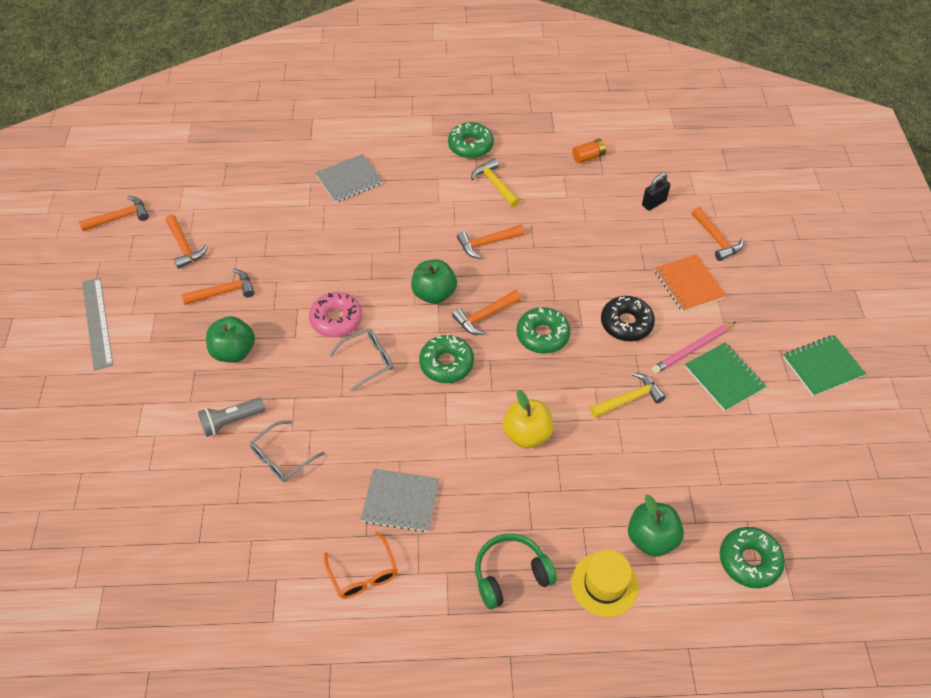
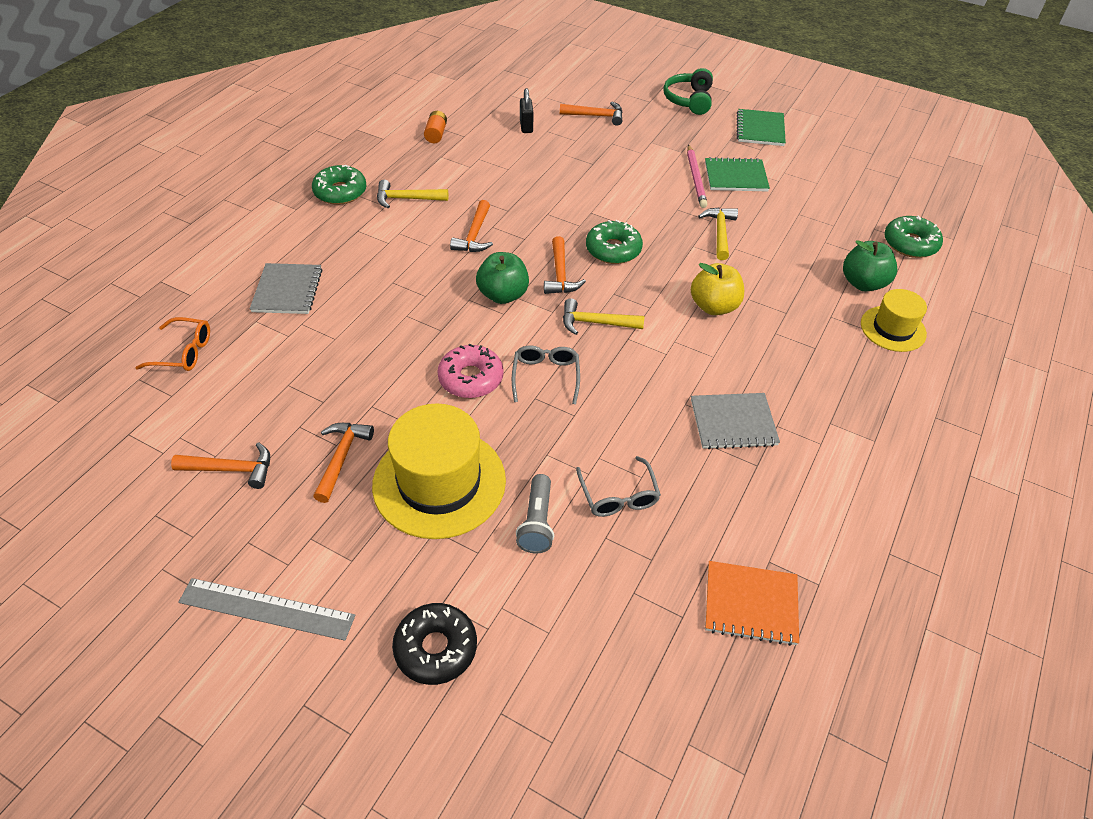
camera: 60 degrees left, 5 degrees down
(120, 217) = (108, 518): orange hammer -> none
(234, 351) = (439, 482): green apple -> yellow hat
(363, 573) = (800, 485): orange glasses -> orange glasses (183, 352)
(400, 501) = (733, 422): grey notebook -> grey notebook turned 45 degrees clockwise
(446, 364) = (595, 323): green donut -> yellow hammer
(511, 575) = (855, 381): green headphones -> green headphones (689, 100)
(626, 323) = (641, 199): black donut -> black donut (436, 648)
(689, 284) = (629, 150): orange notebook -> orange notebook (750, 604)

